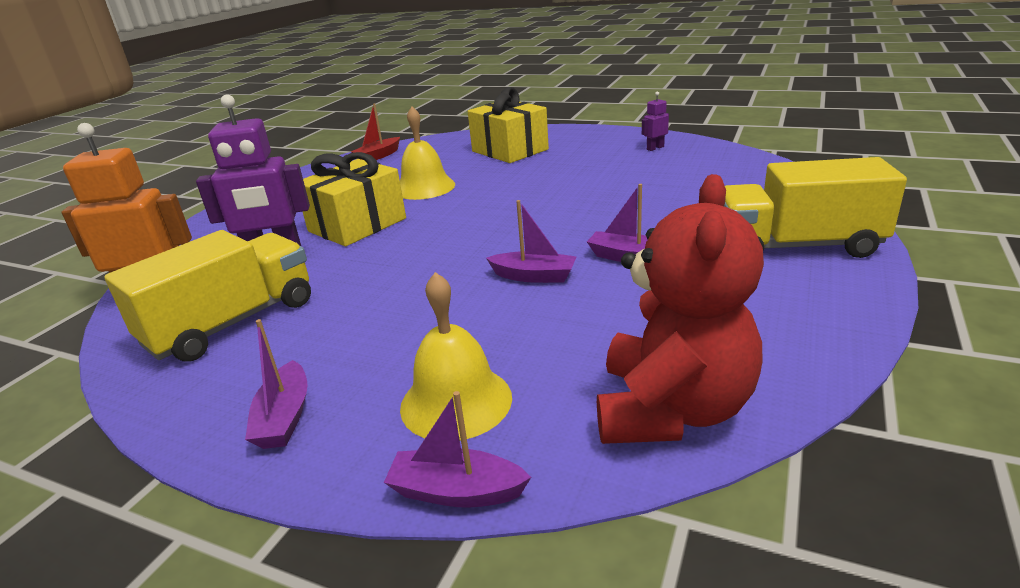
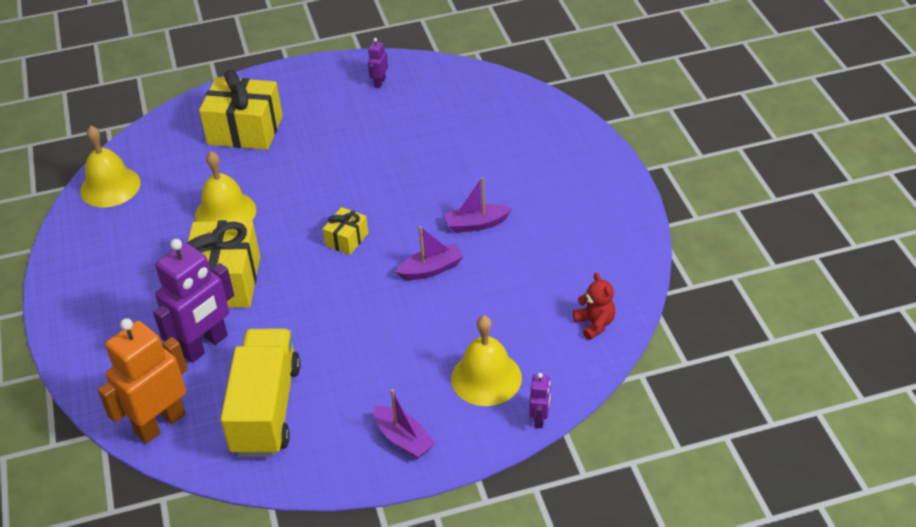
camera: 40 degrees left, 15 degrees up
(378, 156) = (110, 187): red boat -> yellow bell
(456, 491) = (540, 419): purple boat -> purple robot
(488, 230) = (347, 239): none -> yellow gift
(672, 410) = (595, 324): red teddy bear -> red teddy bear, size x0.45
(796, 246) = (569, 169): yellow truck -> none

